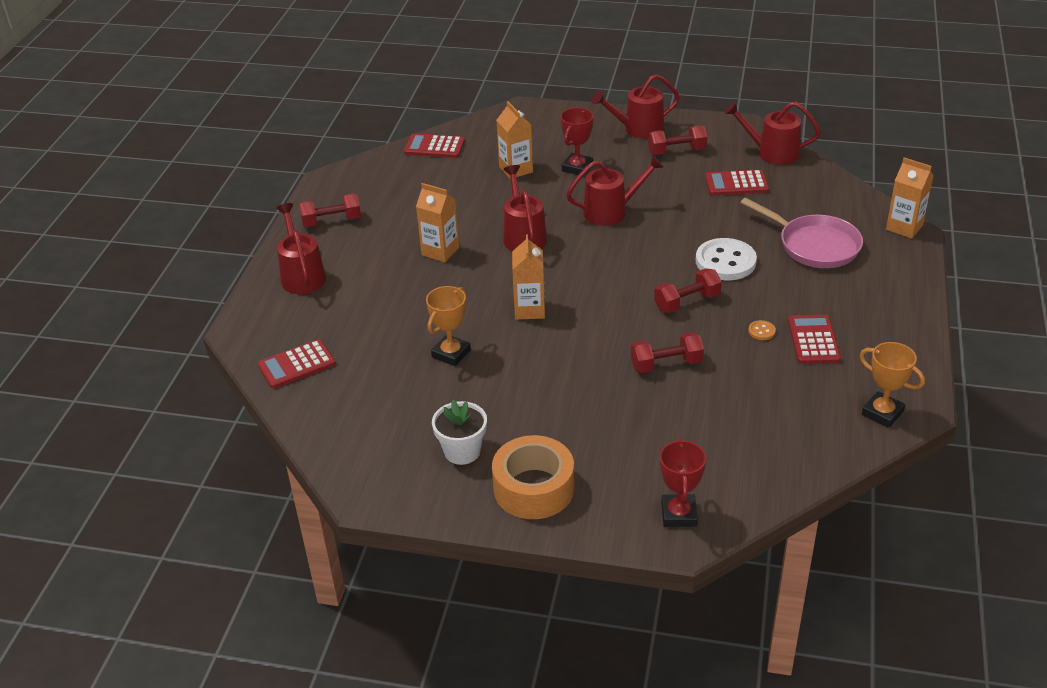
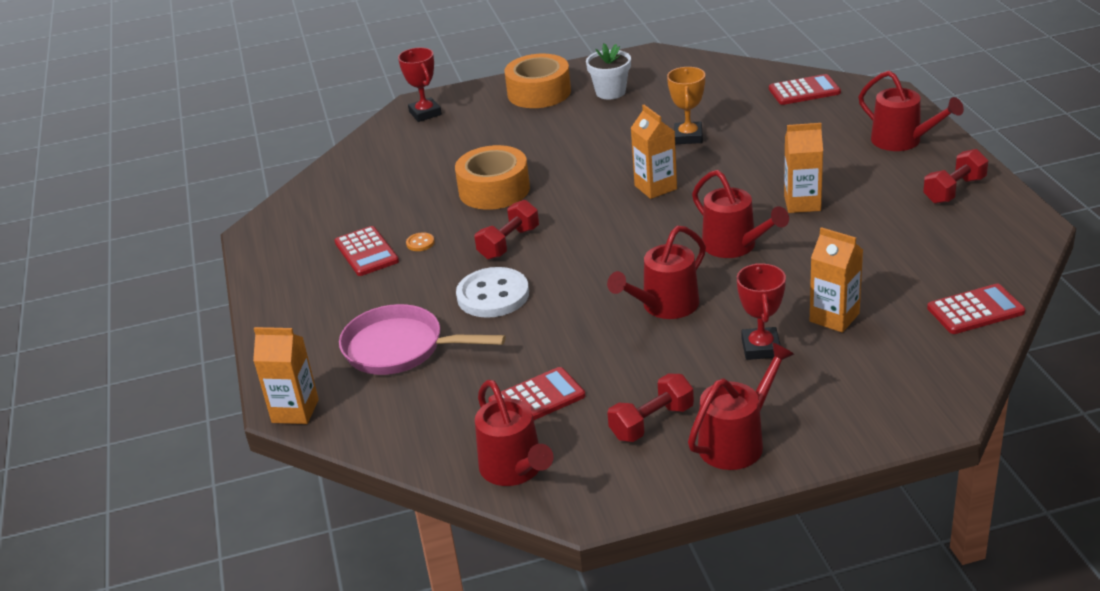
camera: 155 degrees right, 5 degrees down
(296, 364) = (804, 91): red calculator -> red calculator turned 45 degrees clockwise
(666, 364) = (494, 190): red dumbbell -> orange tape
(771, 153) = (515, 470): red watering can -> red watering can turned 75 degrees clockwise
(882, 413) = (287, 217): orange trophy -> none

